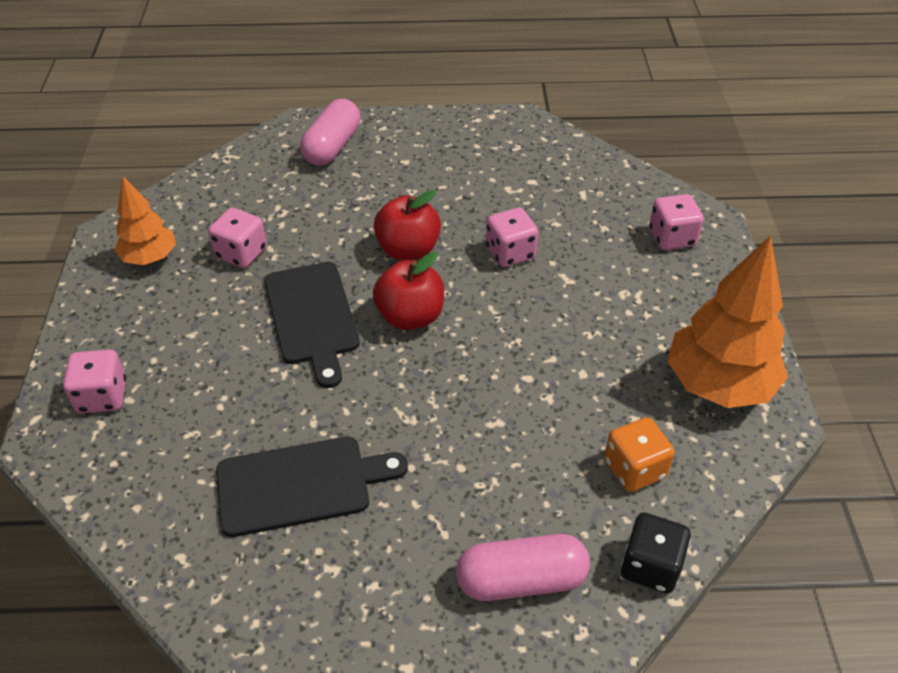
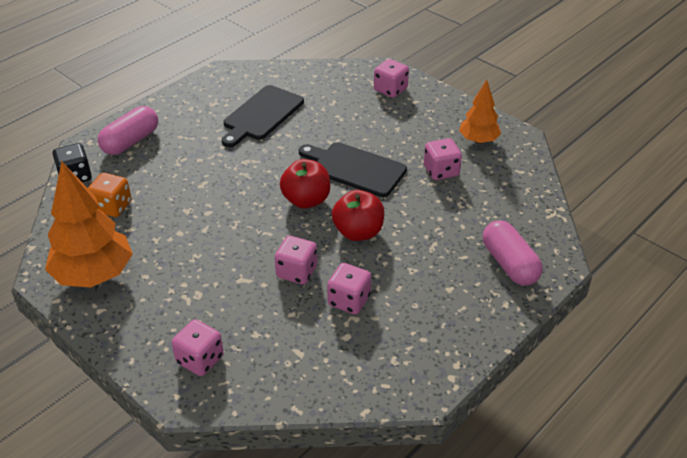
camera: 135 degrees right, 5 degrees down
(496, 202) = (349, 300): none -> pink dice

